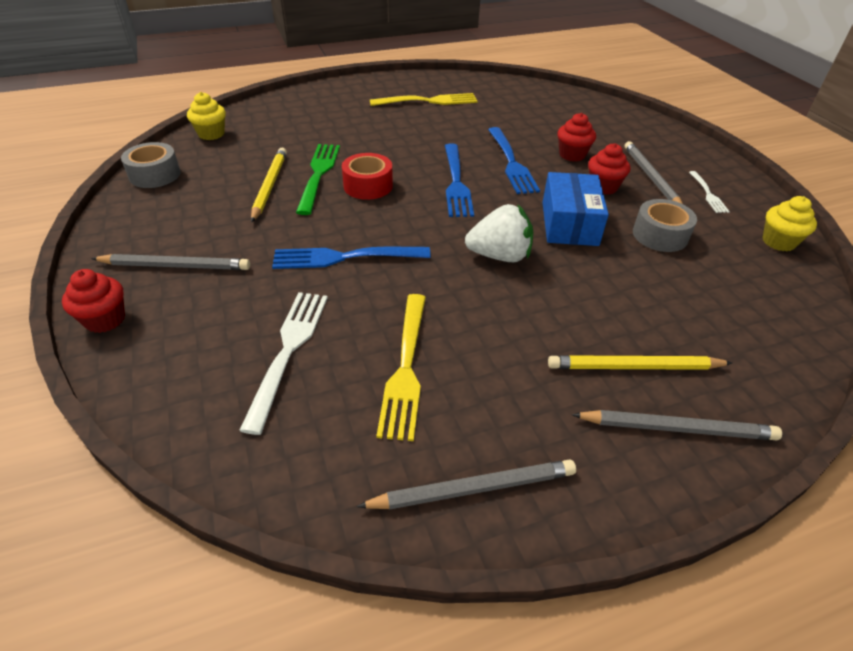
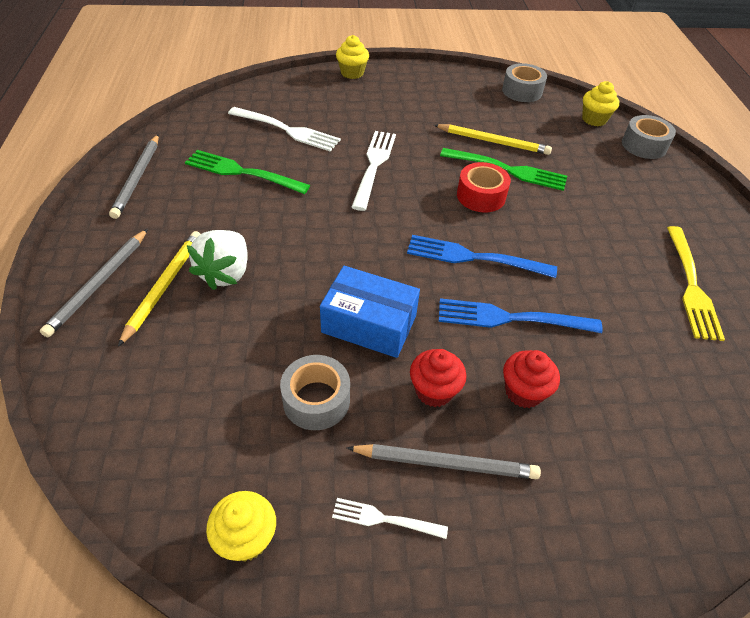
camera: 105 degrees right, 5 degrees up
(105, 319) = (352, 73): red cupcake -> yellow cupcake
(175, 266) = (395, 96): grey pencil -> none
(253, 112) = (644, 145): none -> grey tape
(345, 257) = (374, 166): blue fork -> white fork
(406, 367) = (242, 172): yellow fork -> green fork
(499, 256) = (338, 252): white strawberry -> white strawberry (225, 273)

